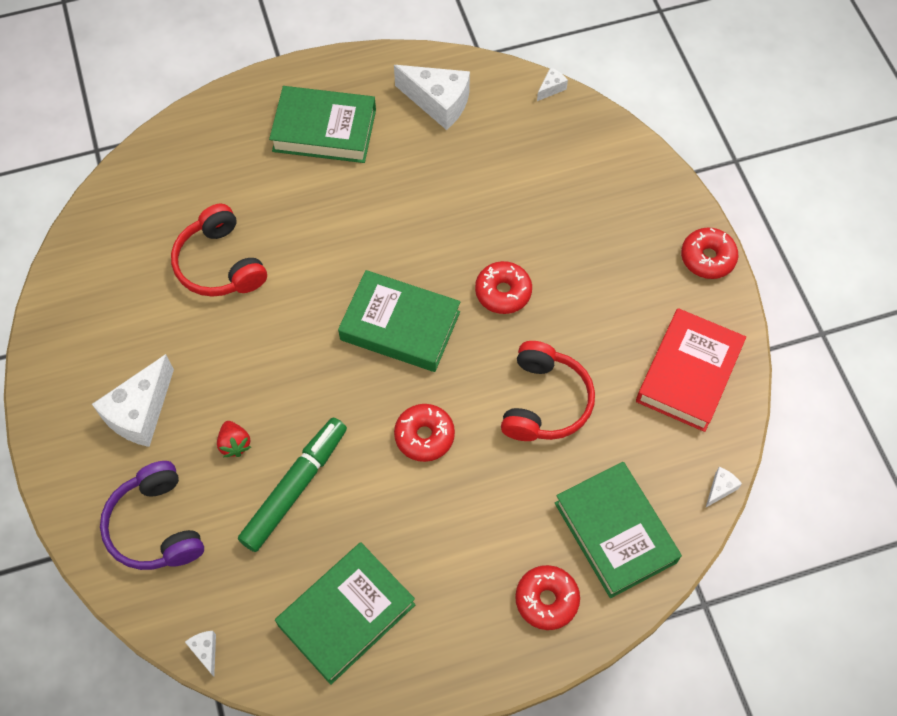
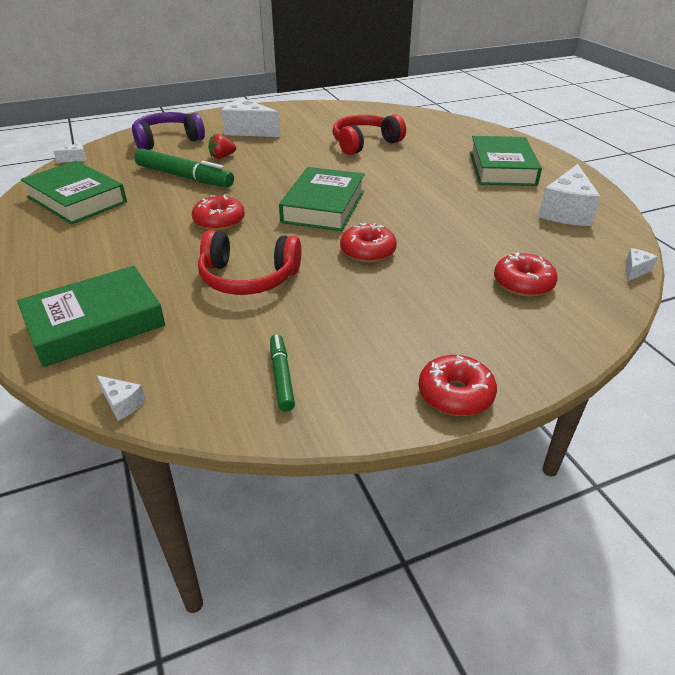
camera: 85 degrees right, 25 degrees down
(546, 600) = (43, 284): red donut -> red donut (523, 283)
(551, 88) = (635, 270): white cheese -> white cheese turned 90 degrees counterclockwise
(688, 374) = (281, 377): red book -> green marker

